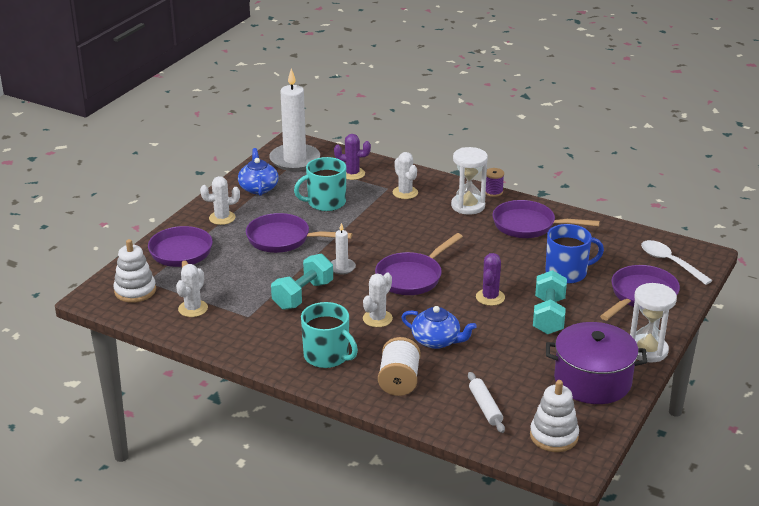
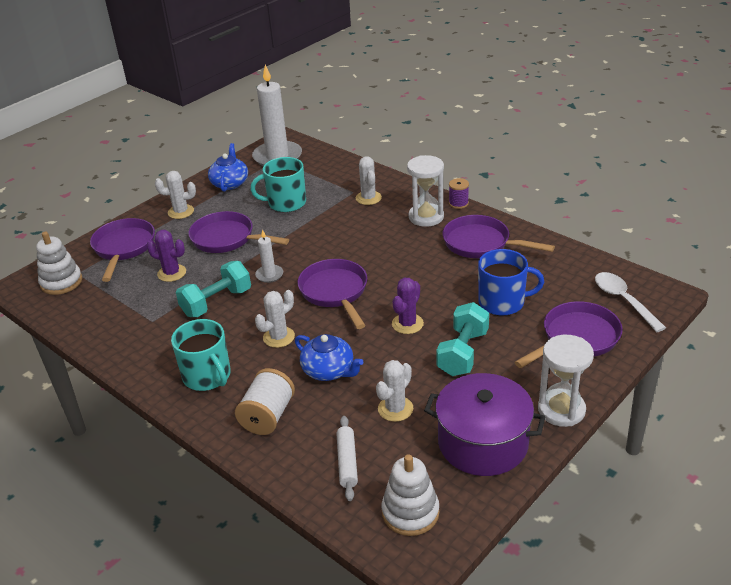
camera: 15 degrees right, 5 degrees up
(193, 308) = (104, 307): white cactus -> white cactus (395, 409)
(352, 174) = (325, 174): purple cactus -> purple cactus (172, 273)
(412, 277) = (335, 292): purple pan -> purple pan turned 105 degrees clockwise

